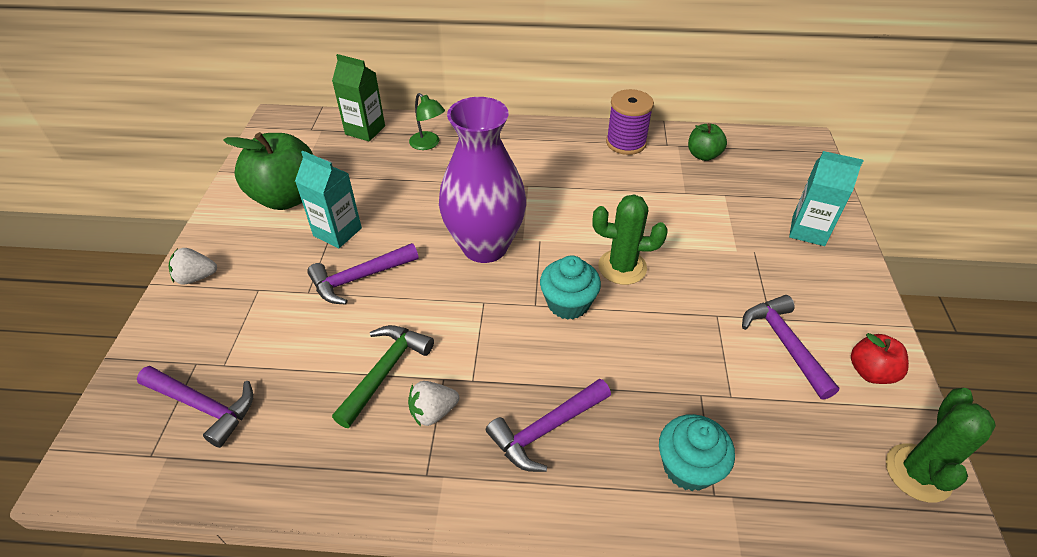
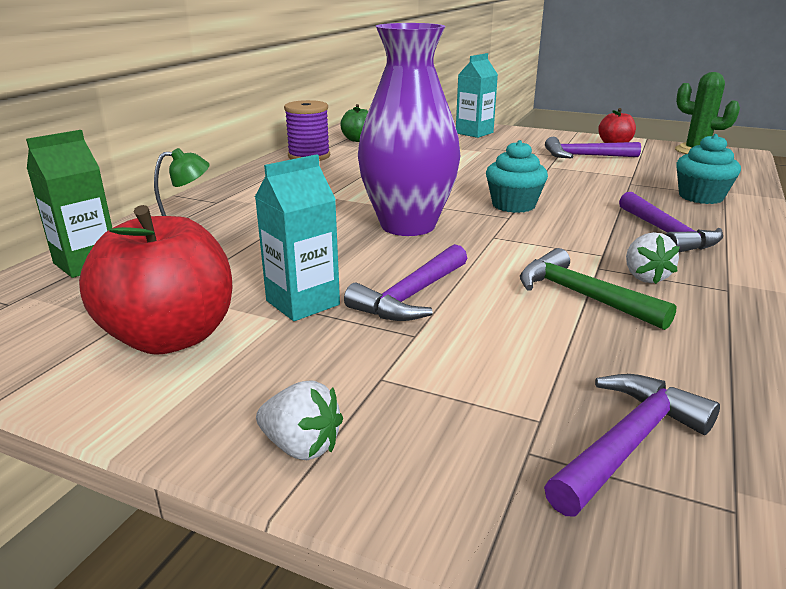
camera: 70 degrees left, 20 degrees down
(196, 277) = (301, 446): white strawberry -> white strawberry turned 75 degrees counterclockwise
(287, 197) = (171, 337): green apple -> red apple
(359, 278) = (411, 296): purple hammer -> purple hammer turned 45 degrees clockwise
(622, 267) = (478, 182): green cactus -> none

